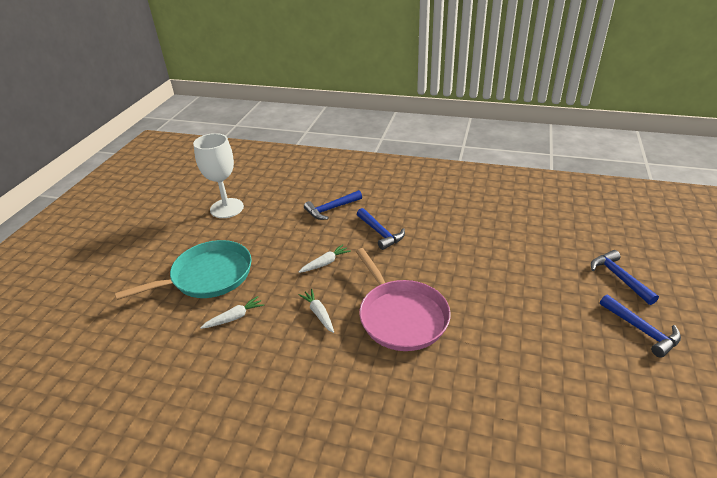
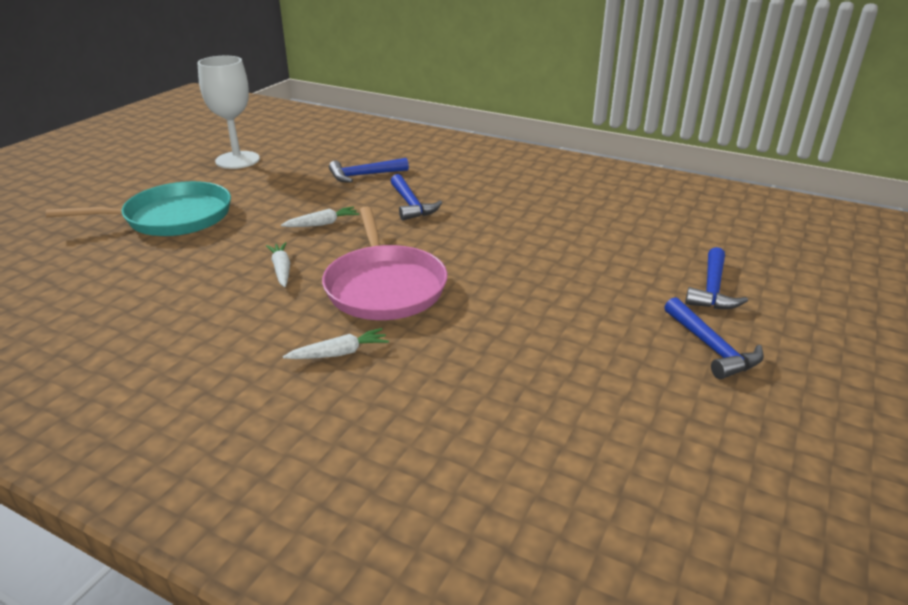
camera: 10 degrees right, 5 degrees down
(234, 317) = (177, 259): white carrot -> white carrot (339, 353)
(619, 277) = (712, 289): blue hammer -> blue hammer turned 150 degrees counterclockwise

